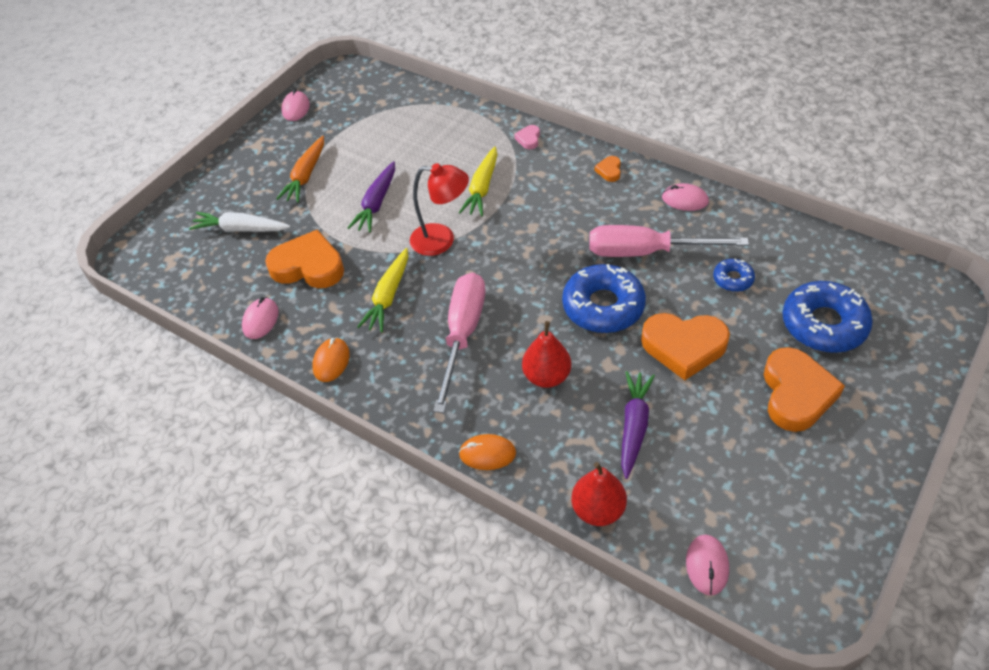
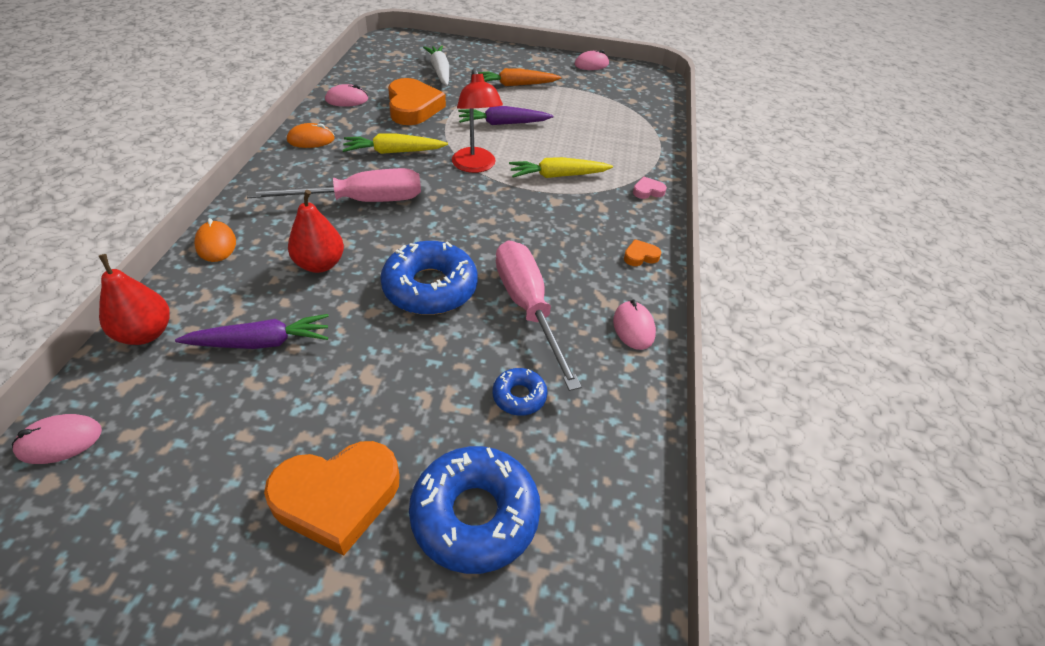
camera: 60 degrees right, 5 degrees down
(684, 347) = (389, 366): orange heart -> none

